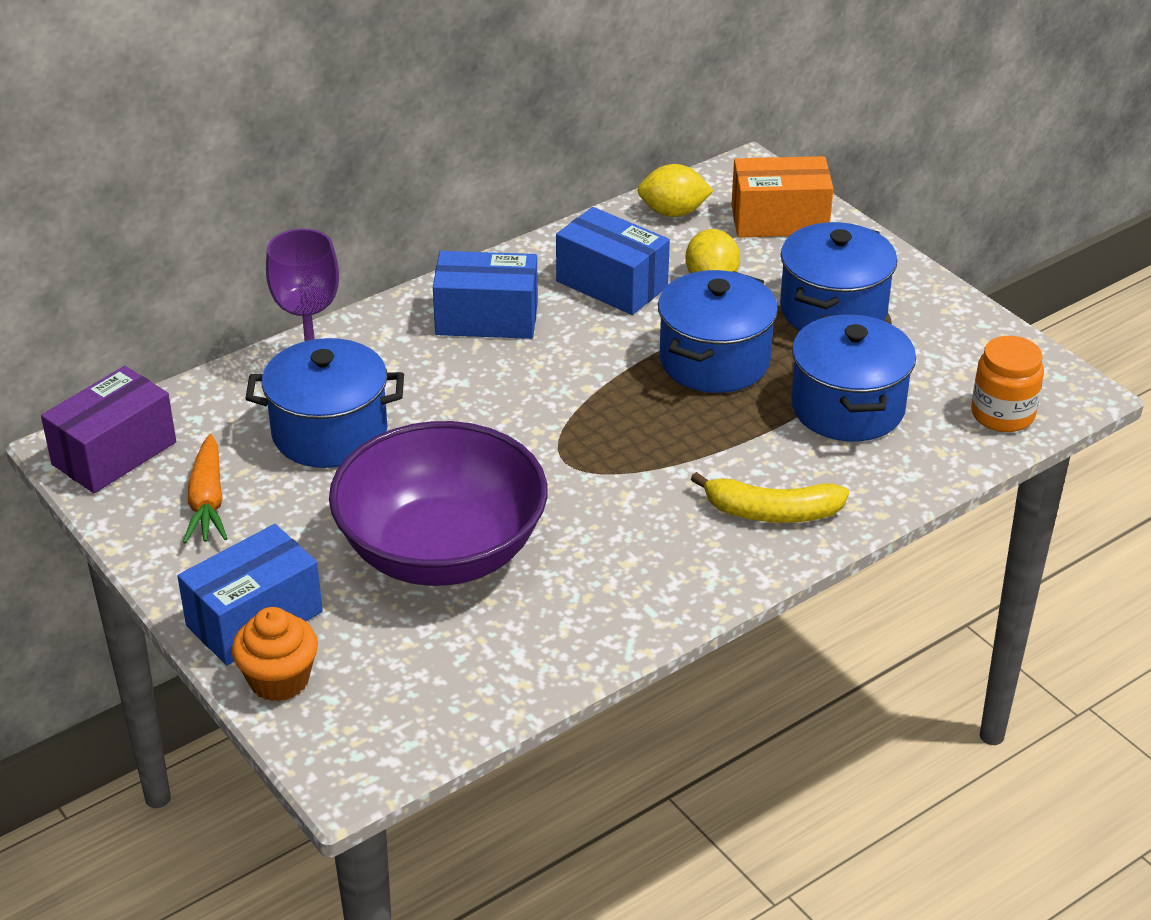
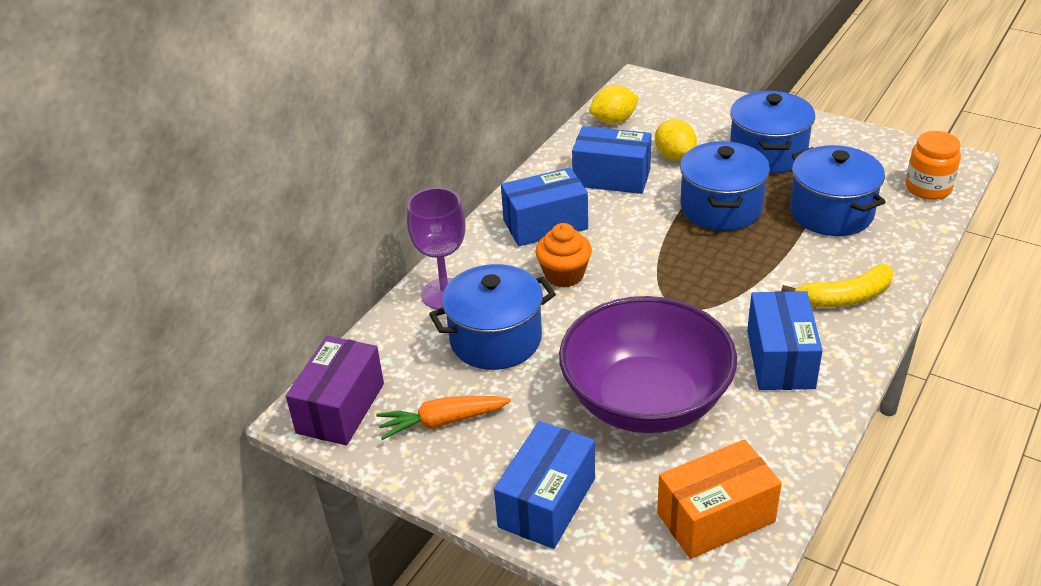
camera: 20 degrees left, 0 degrees up
(207, 502) = (442, 422): orange carrot -> orange carrot turned 105 degrees clockwise
(279, 680) = (603, 545): orange cupcake -> orange cupcake (564, 275)
(632, 556) = (780, 359): none -> blue box
(779, 220) = (685, 107): orange box -> orange box (716, 517)

